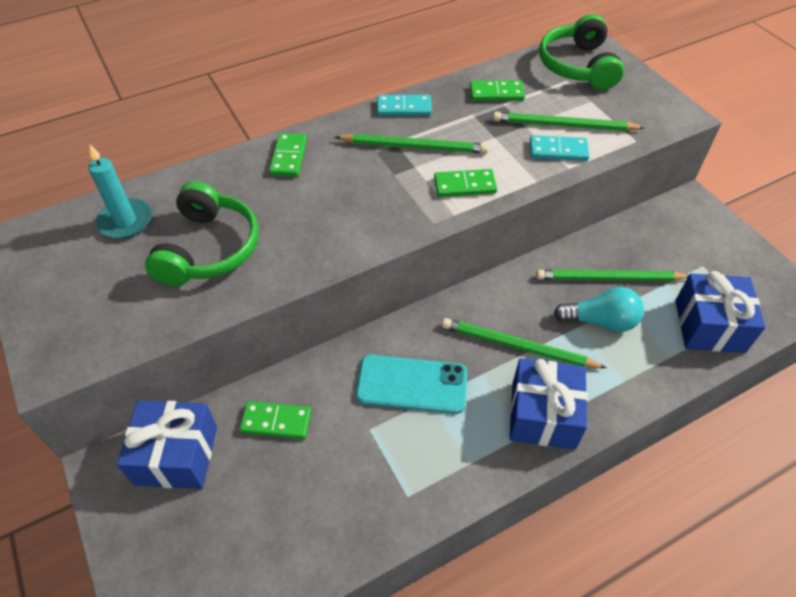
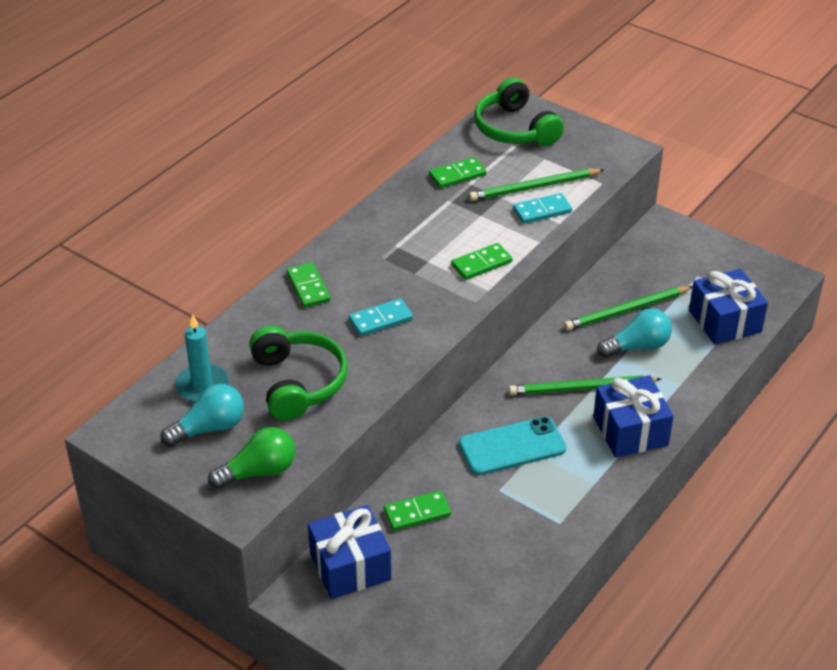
camera: 25 degrees left, 10 degrees down
(96, 266) = (209, 428): none -> turquoise light bulb
(101, 331) = (258, 472): none -> green light bulb
(404, 108) = (382, 213): turquoise domino -> turquoise domino (380, 319)
(414, 147) = (416, 244): green pencil -> none

